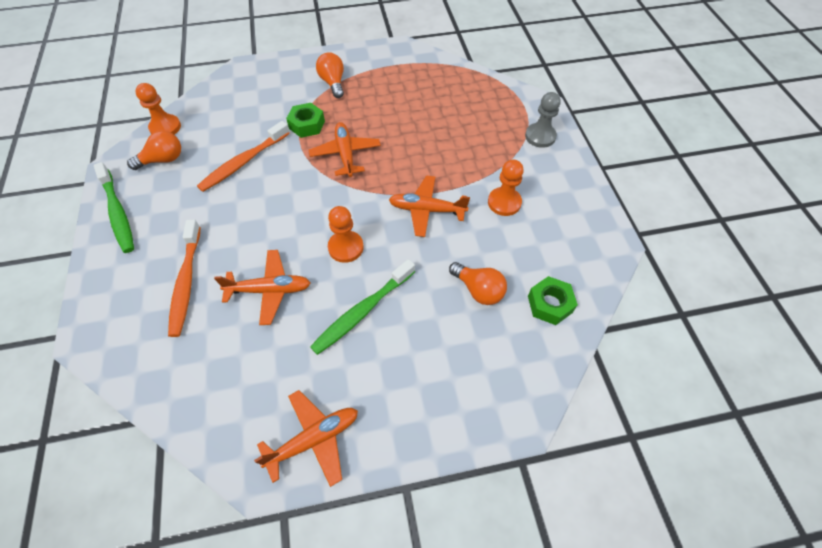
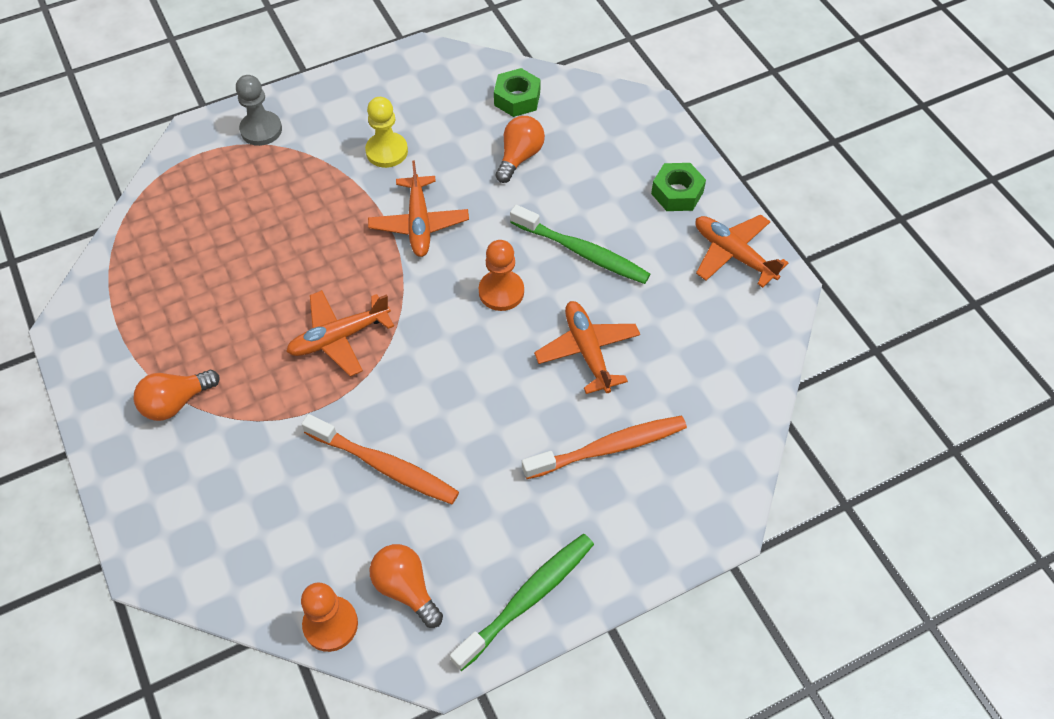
camera: 105 degrees left, 0 degrees up
(307, 125) = (286, 407): green nut -> green nut (677, 193)
(504, 202) = (387, 151): orange pawn -> yellow pawn

